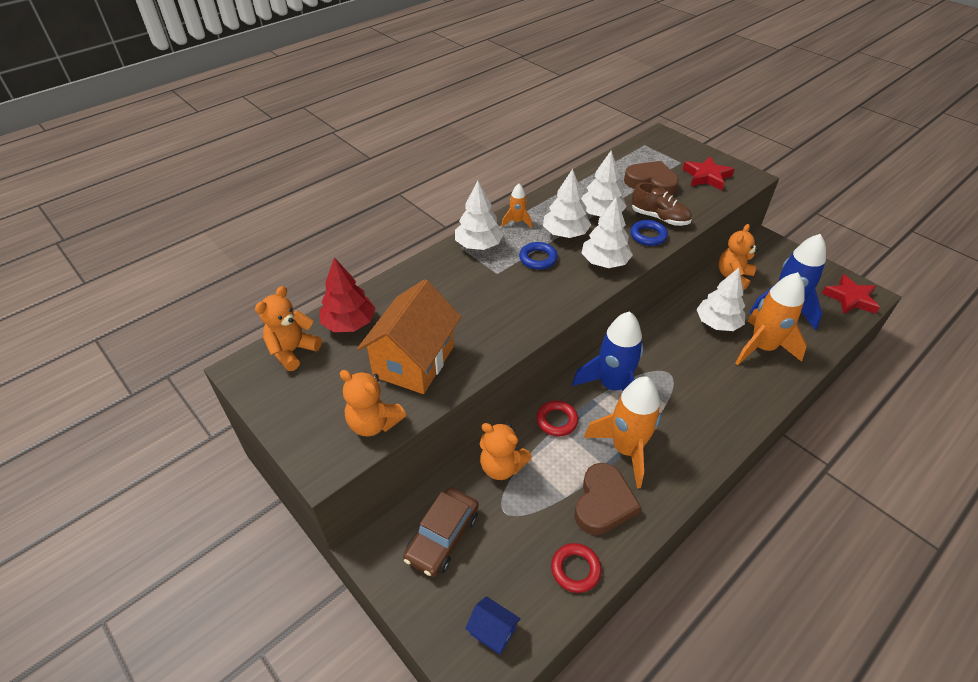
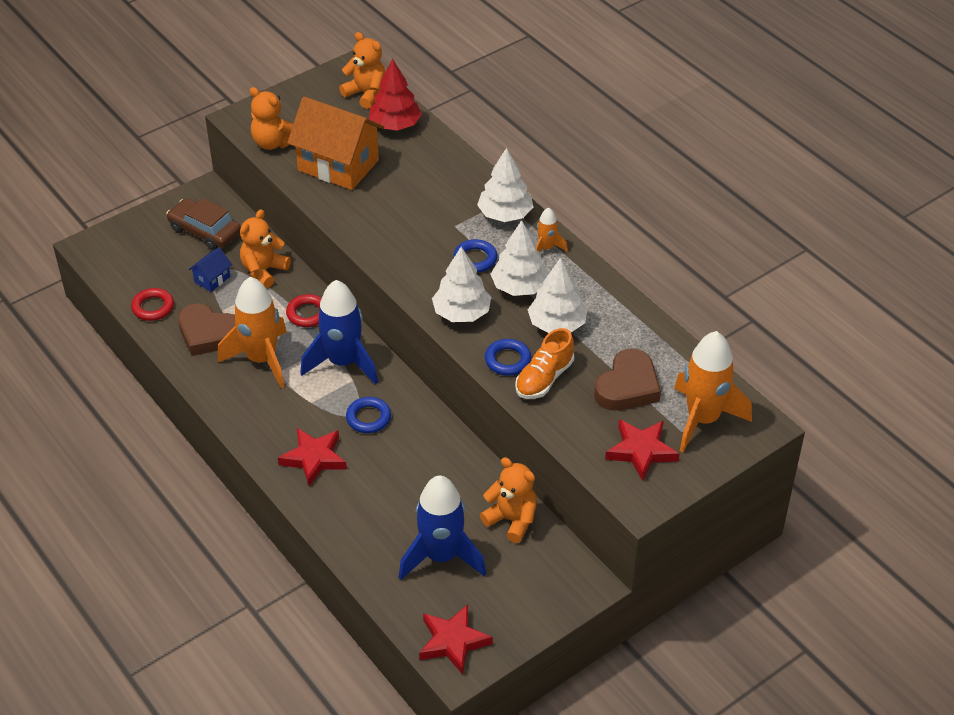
camera: 95 degrees right, 0 degrees up
(374, 423) = (273, 143): orange teddy bear -> orange teddy bear turned 90 degrees counterclockwise
(492, 631) = (120, 255): blue house -> blue house (212, 279)
(659, 218) = (544, 378): brown shoe -> orange shoe
(670, 362) = (368, 418): none -> blue ring
(717, 323) = (425, 478): white tree -> none
(728, 393) = (314, 458): none -> red star
(762, 348) = (377, 511): orange rocket -> orange rocket (702, 419)

